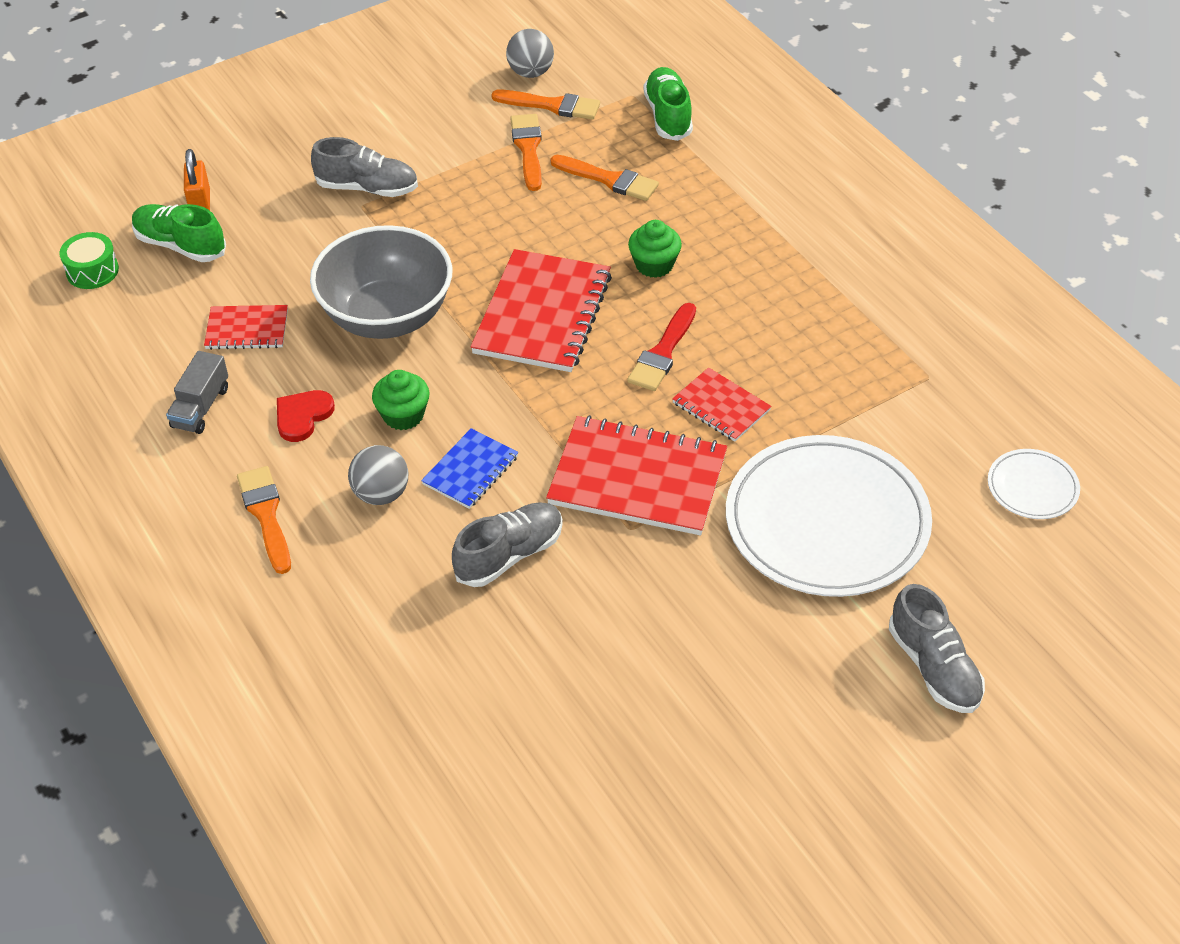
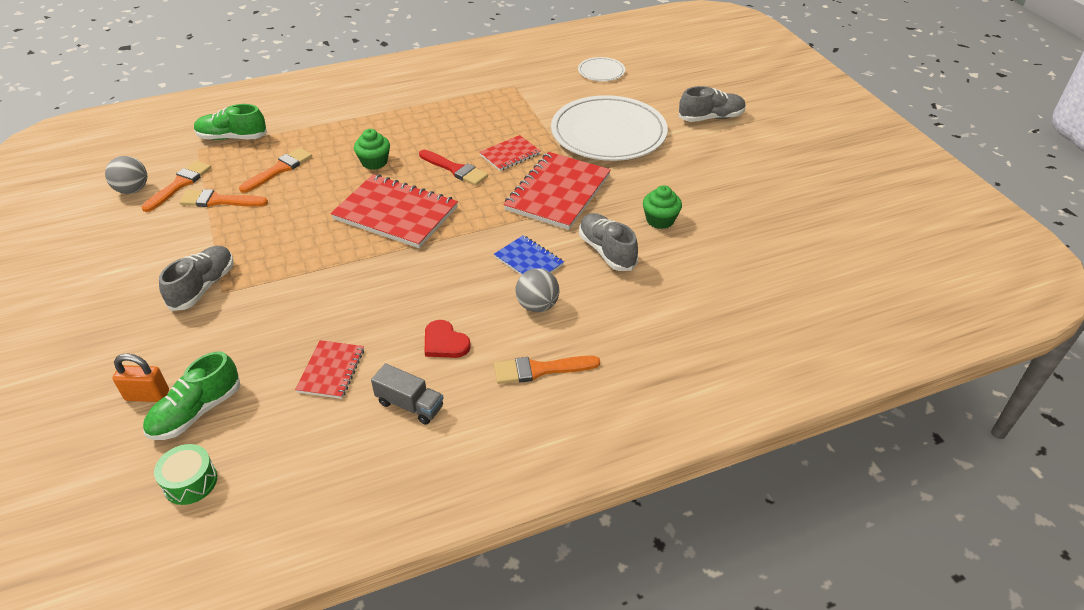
camera: 80 degrees left, 5 degrees down
(387, 316) = (358, 288): grey bowl -> none
(403, 415) = (465, 288): green cupcake -> green cupcake (660, 220)

